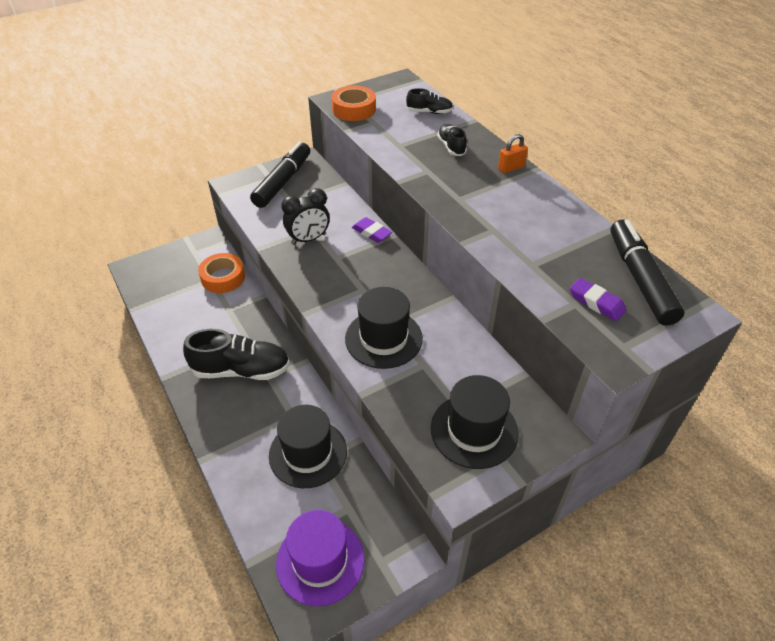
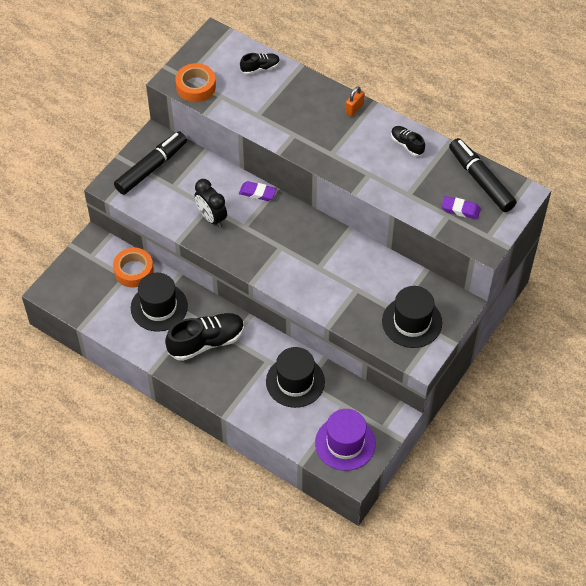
camera: 25 degrees left, 10 degrees up
(283, 182) = (151, 168): black marker -> black marker turned 45 degrees clockwise
(308, 239) = (211, 217): black clock -> black clock turned 105 degrees clockwise
(383, 338) = (319, 280): black hat -> black hat (159, 307)
(451, 147) = (298, 102): black shoe -> black shoe (407, 144)

